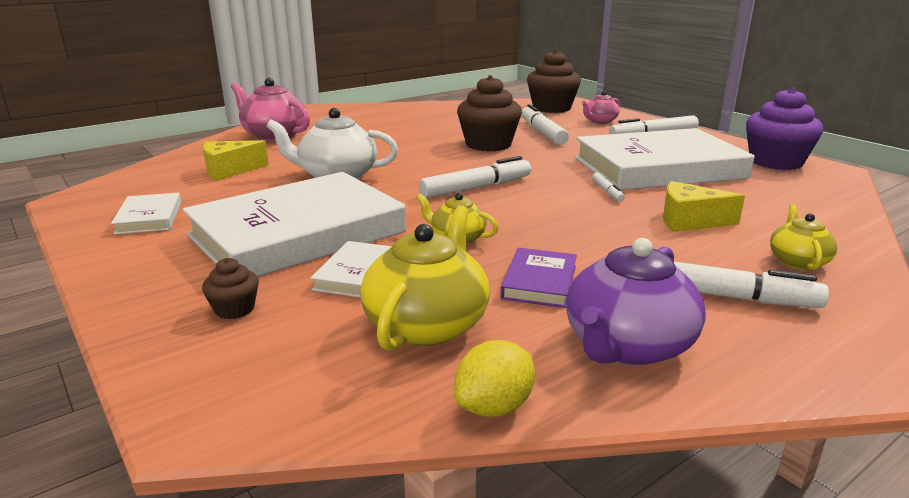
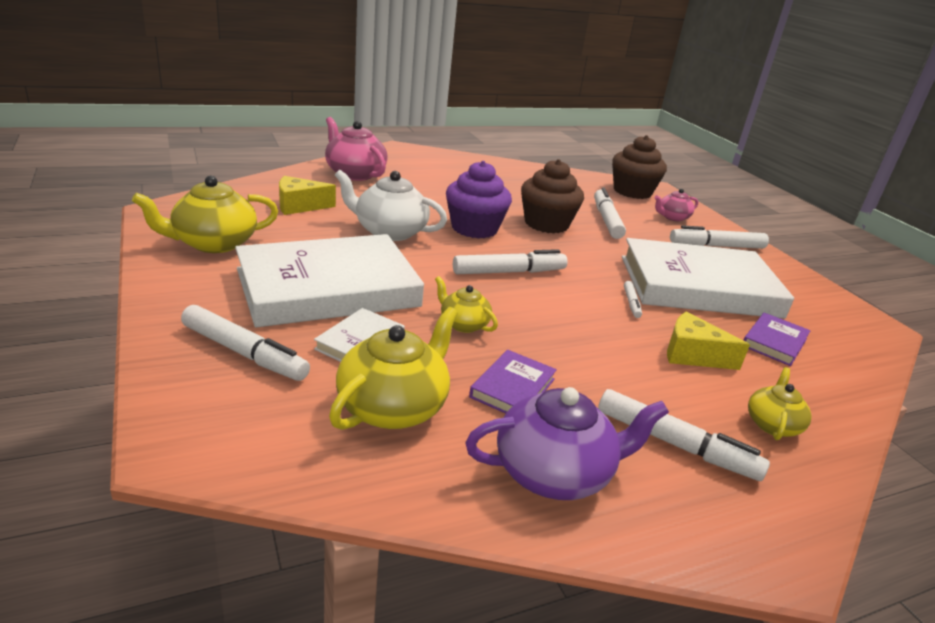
camera: 10 degrees right, 5 degrees up
(149, 218) = (213, 243): white book -> yellow teapot
(234, 309) = (244, 353): brown cupcake -> white marker
(494, 407) = (409, 500): yellow lemon -> none
(627, 346) = (554, 472): purple teapot -> purple teapot turned 150 degrees counterclockwise
(753, 198) = (774, 342): none -> purple book
(775, 162) = (826, 305): purple cupcake -> purple cupcake (474, 228)

